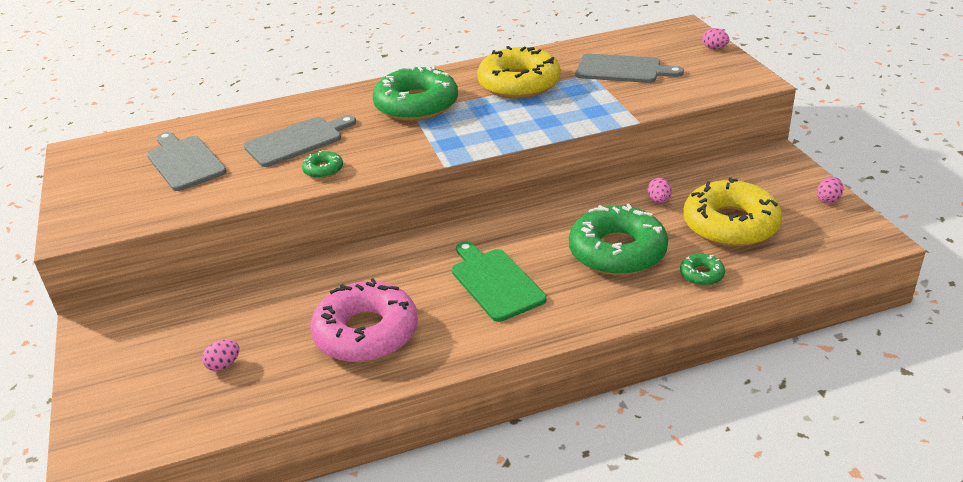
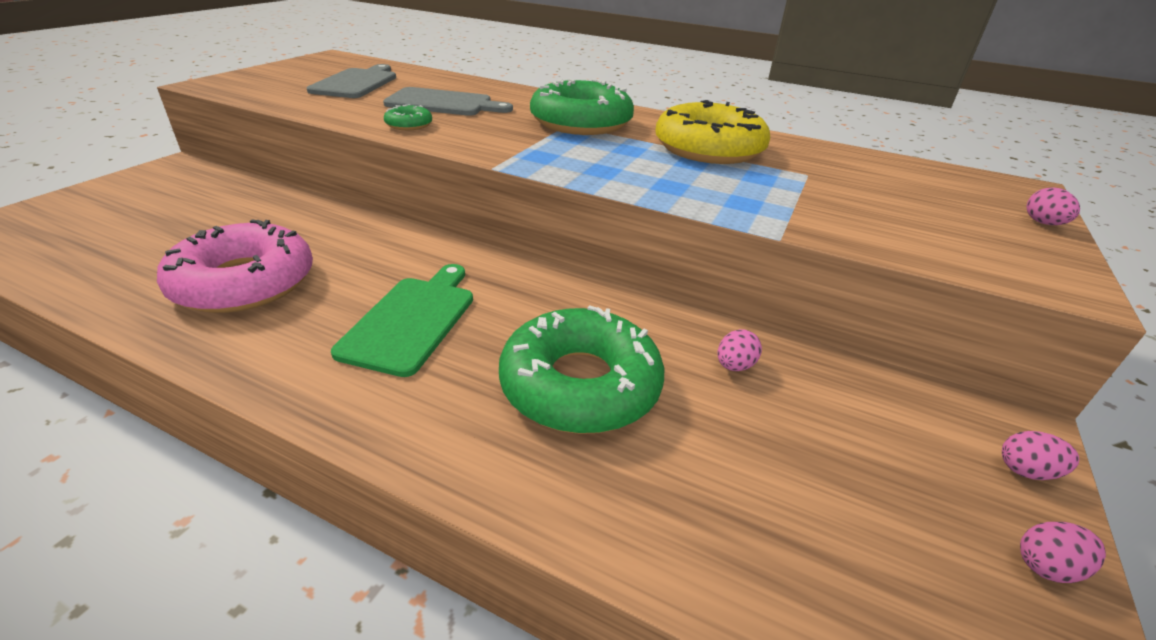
camera: 40 degrees right, 0 degrees up
(224, 365) = (140, 235): pink egg -> pink egg (1026, 471)
(622, 69) = (856, 187): grey cutting board -> none
(701, 274) = (629, 504): green donut -> none
(730, 224) = (790, 468): yellow donut -> none

